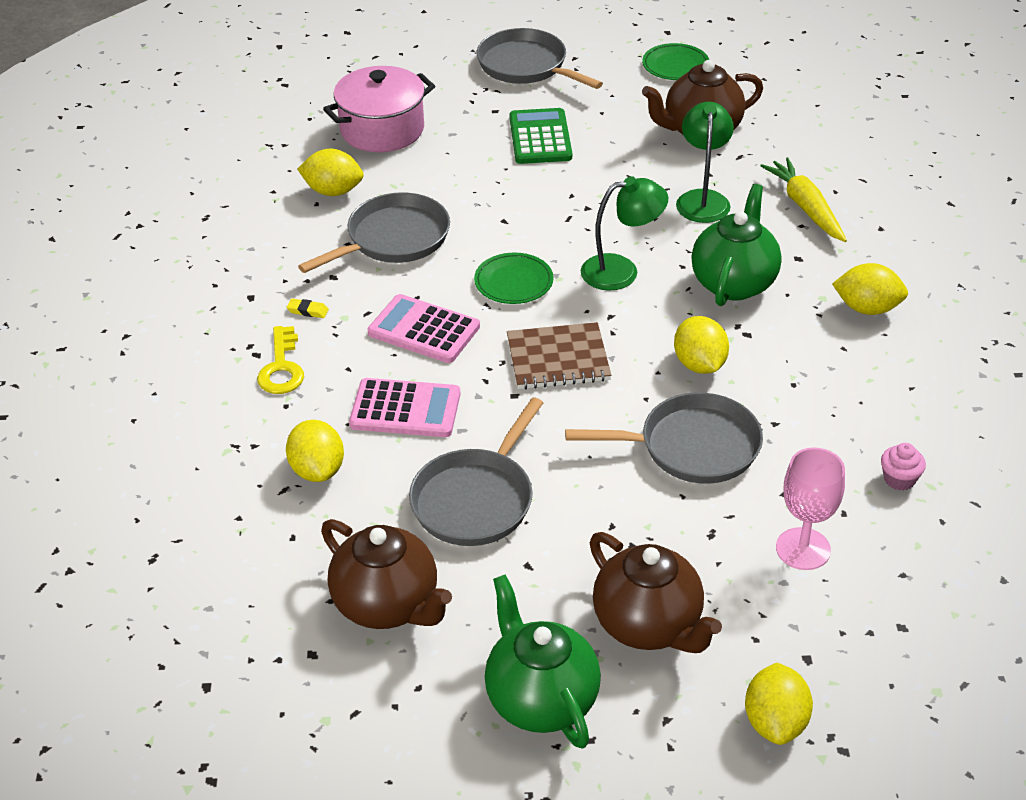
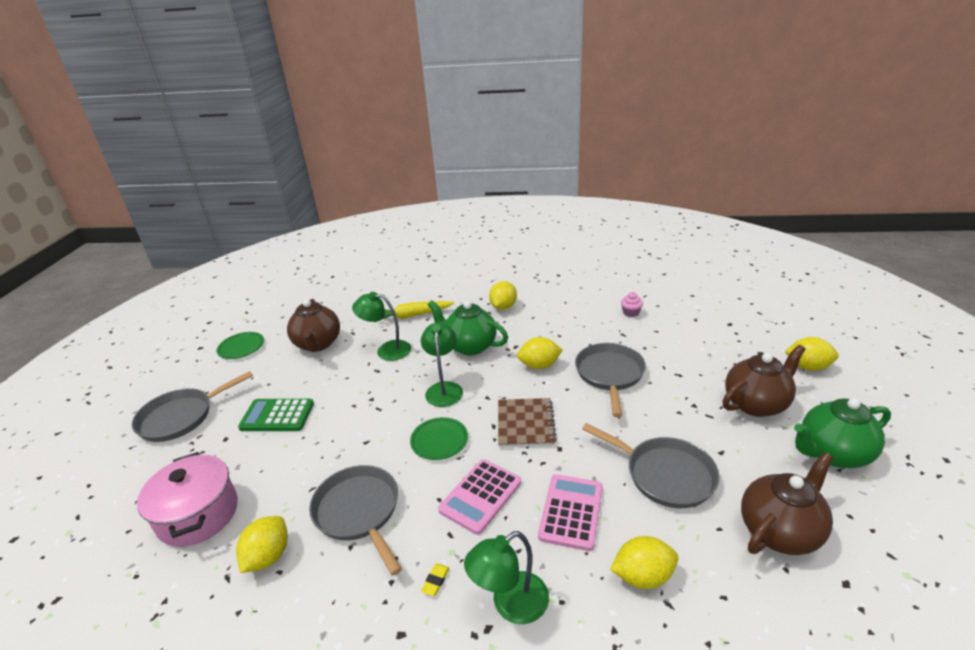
camera: 80 degrees left, 10 degrees down
(281, 368) = (510, 605): yellow key -> green lamp
(803, 549) = (684, 345): pink goblet -> none

